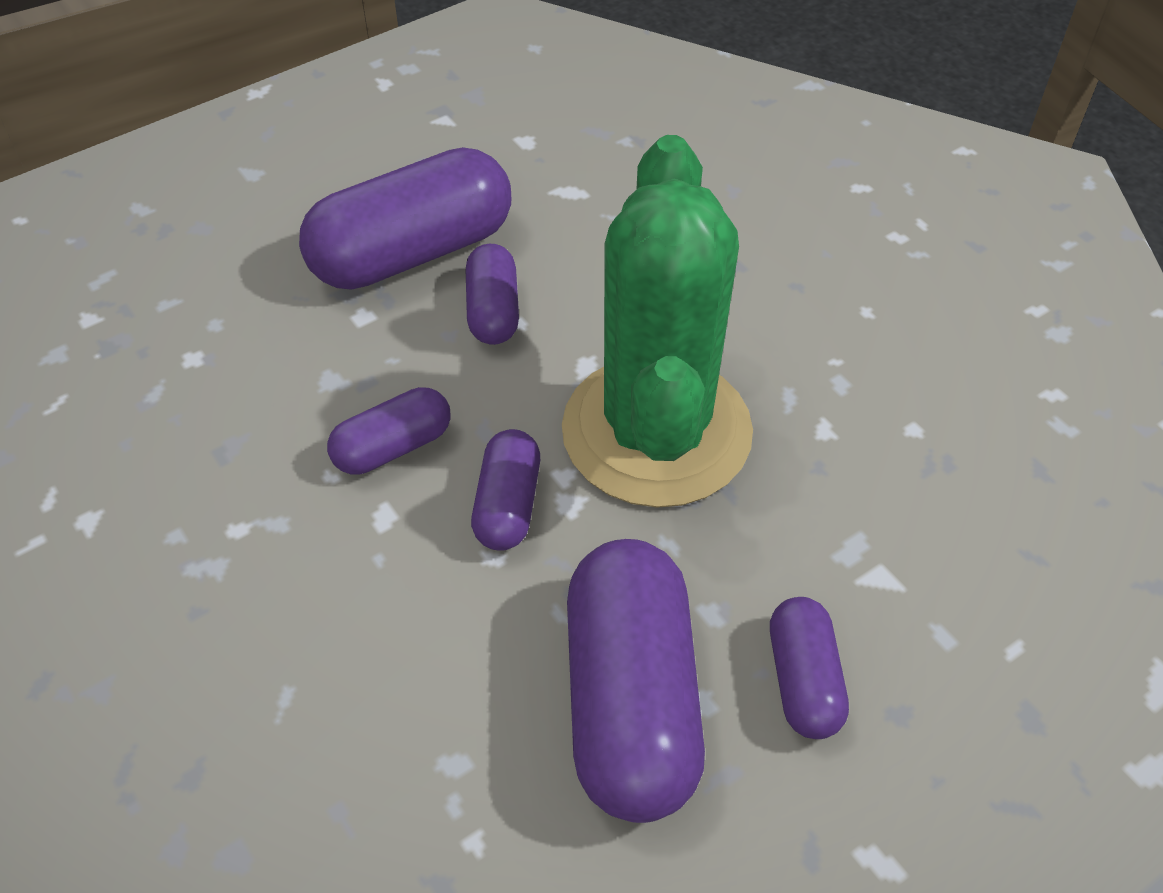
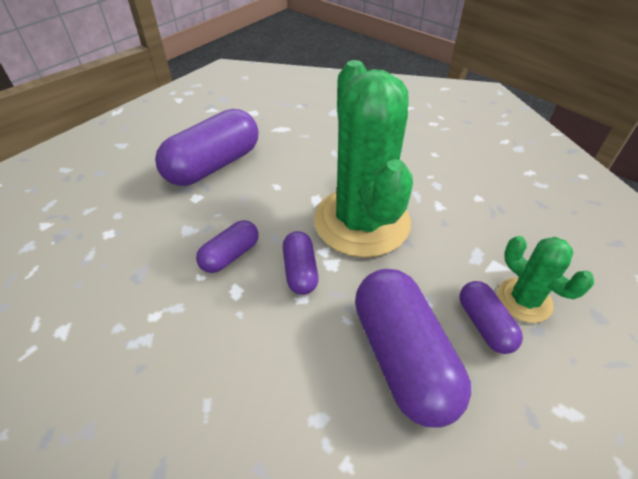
camera: 15 degrees left, 5 degrees down
(493, 311) = (262, 183): purple capsule -> none
(901, 654) = (524, 300): none -> green cactus

